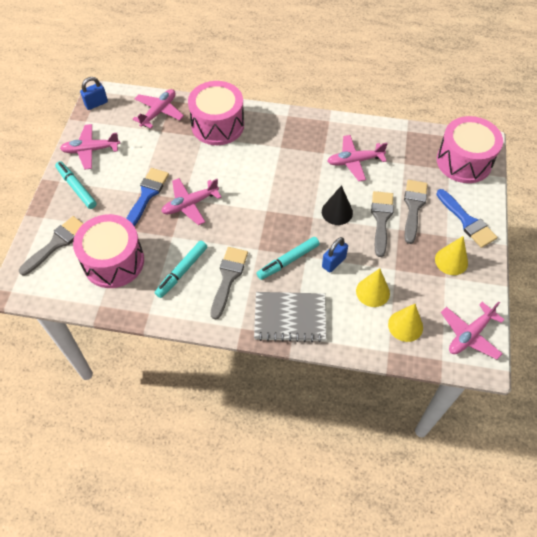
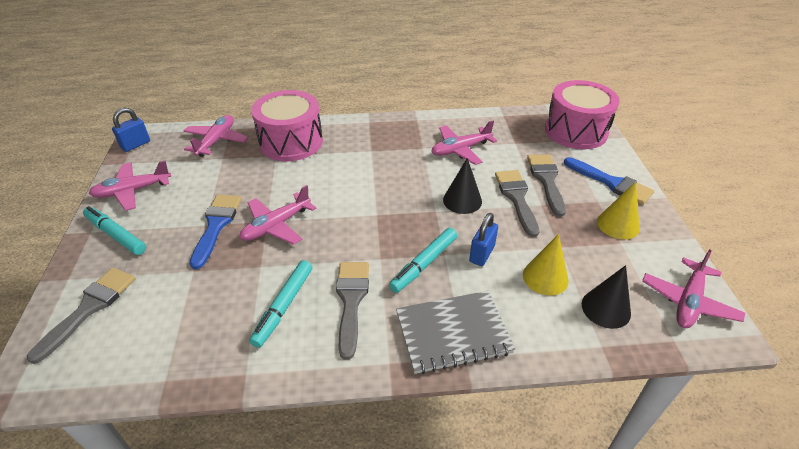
camera: 15 degrees left, 15 degrees down
(113, 261) = (180, 314): pink drum -> none
(405, 325) = (606, 308): yellow cone -> black cone

